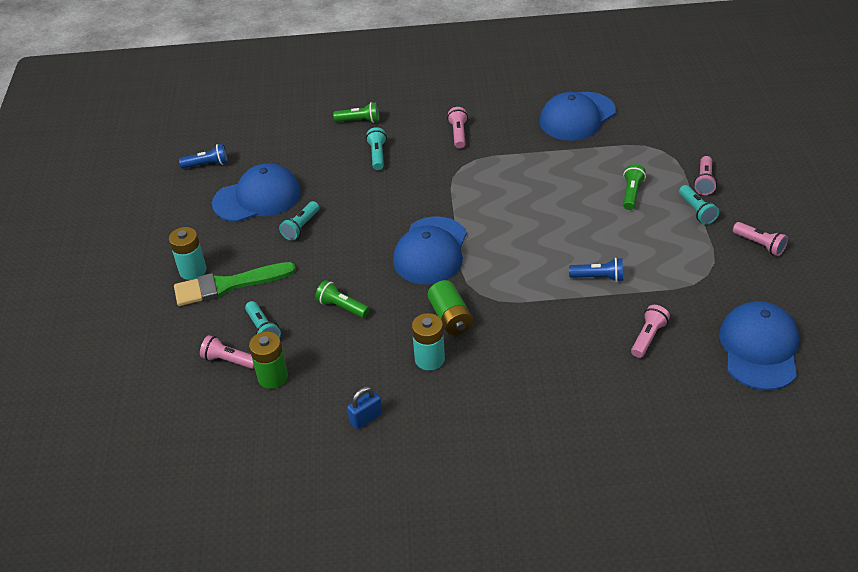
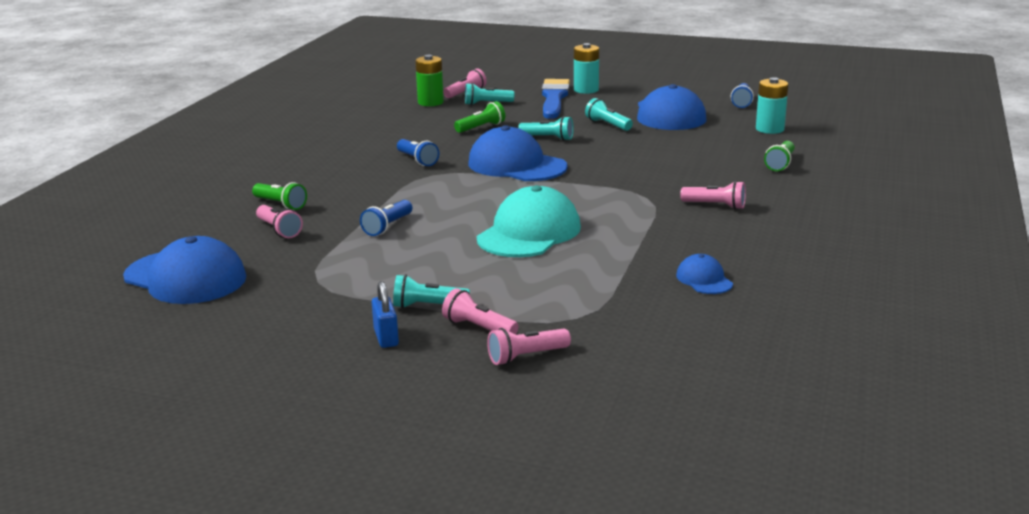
camera: 110 degrees right, 20 degrees down
(228, 285) = (554, 98): green brush -> blue brush
(366, 418) = (349, 122): blue padlock -> blue padlock (386, 337)
(377, 155) = (703, 164): turquoise flashlight -> turquoise flashlight (548, 138)
(429, 359) = (379, 147): turquoise battery -> turquoise battery (769, 129)
(450, 317) = (417, 160): green battery -> blue flashlight
(559, 203) = (529, 233): none -> turquoise cap
(577, 117) = (704, 279): blue cap -> blue cap, size x0.49
(631, 193) = (504, 275): green flashlight -> green flashlight (280, 204)
(759, 244) = (322, 327): pink flashlight -> pink flashlight (526, 357)

